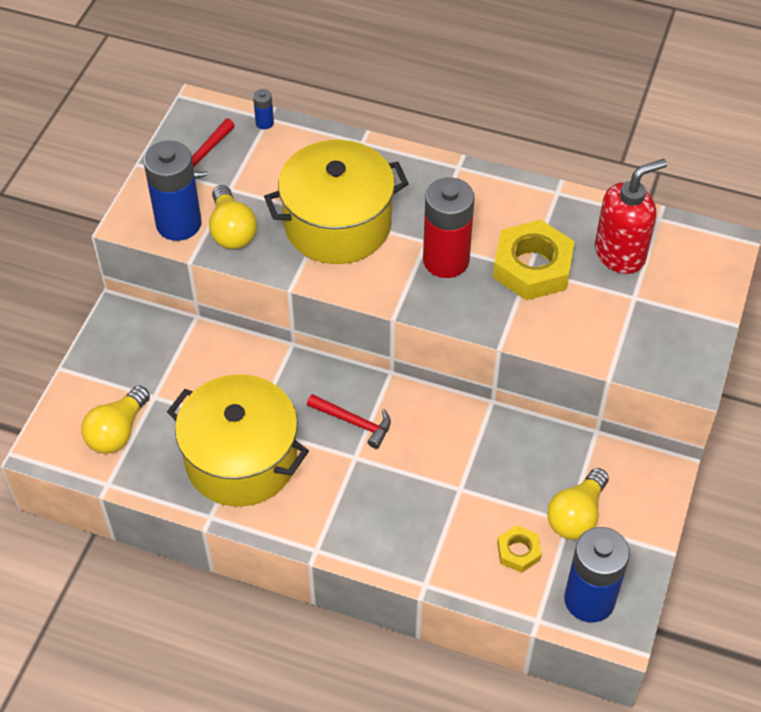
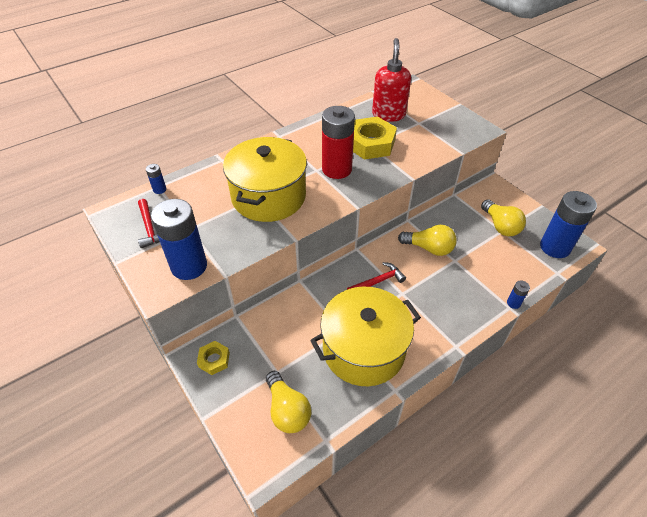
camera: 55 degrees left, 5 degrees down
(232, 230) = (223, 243): yellow light bulb -> yellow light bulb (429, 248)
(436, 586) = (513, 303): none -> blue battery
(518, 551) = (510, 258): yellow nut -> yellow nut (214, 360)

